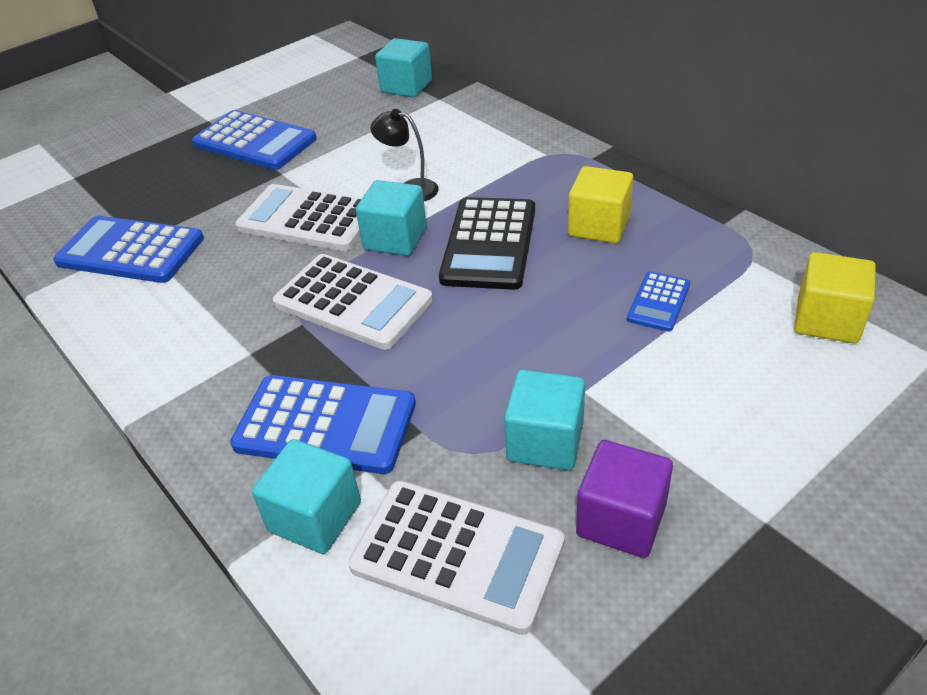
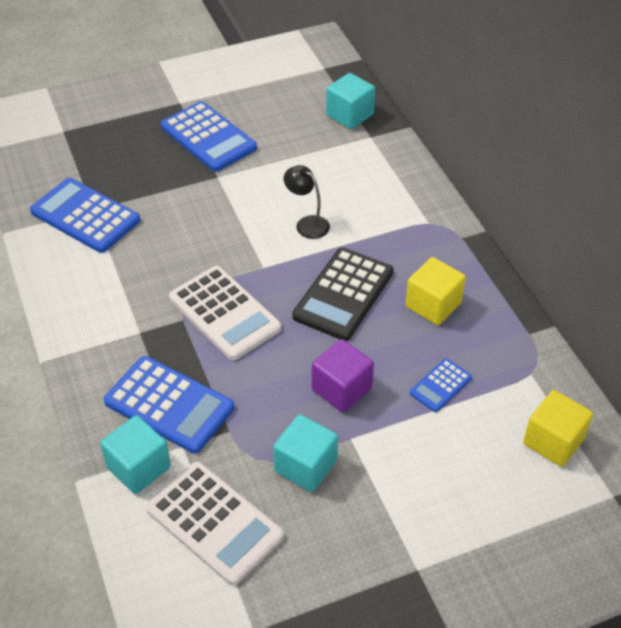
camera: 15 degrees right, 5 degrees up
(308, 219) = (221, 228): white calculator -> none
(395, 239) = (277, 267): turquoise cube -> none
(621, 519) = (326, 536): purple cube -> purple cube (341, 389)

